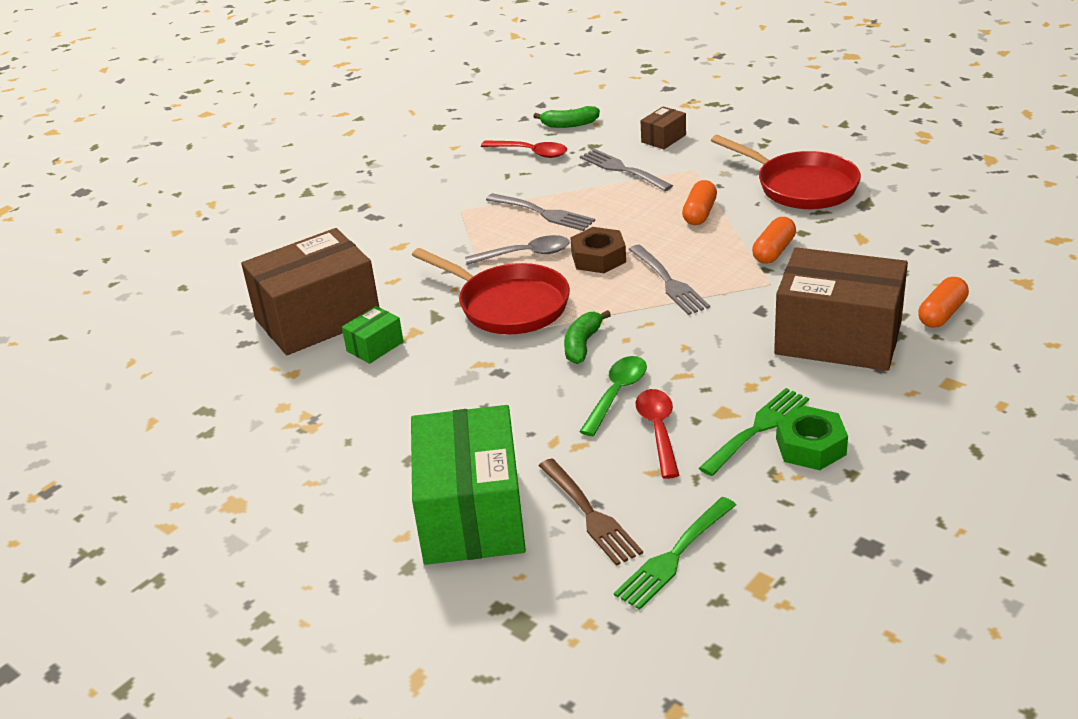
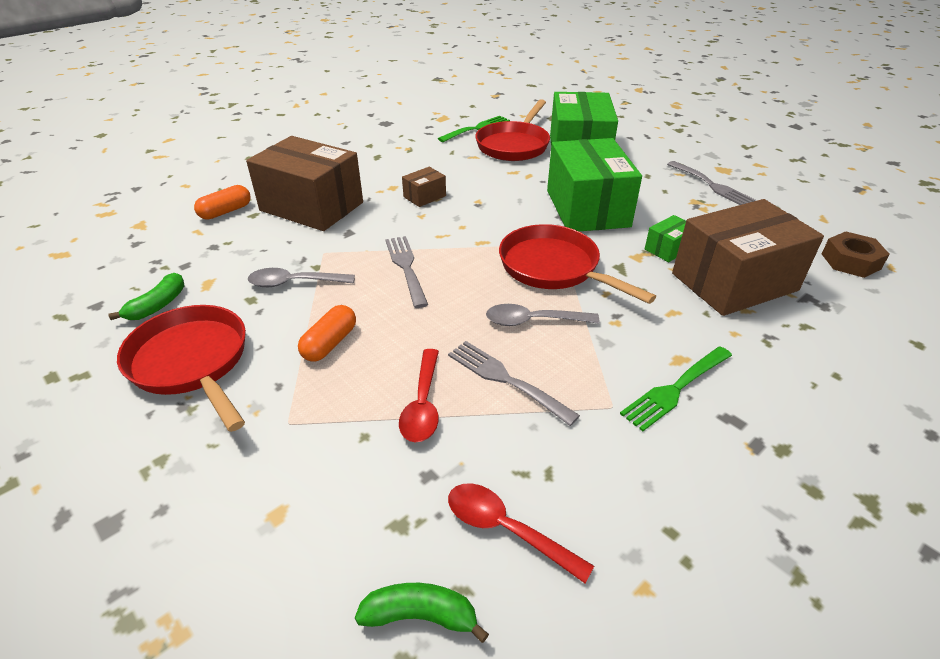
camera: 175 degrees left, 5 degrees up
(465, 391) = (587, 208): none -> green box
(582, 344) = (496, 227): green banana -> green banana (158, 305)
(590, 514) = (514, 145): brown fork -> red pan
(598, 258) = (460, 304): brown nut -> brown nut (850, 261)
(616, 394) = (481, 194): green spoon -> none
(623, 170) = (380, 446): grey fork -> grey fork (711, 185)
(658, 431) = (463, 173): red spoon -> red spoon (423, 404)
(663, 138) = (283, 516): brown box -> brown box (424, 196)
(757, 429) = (404, 167): green fork -> green fork (675, 389)
(773, 251) = (294, 283): orange capsule -> grey spoon
(811, 446) = (380, 157): green nut -> none

